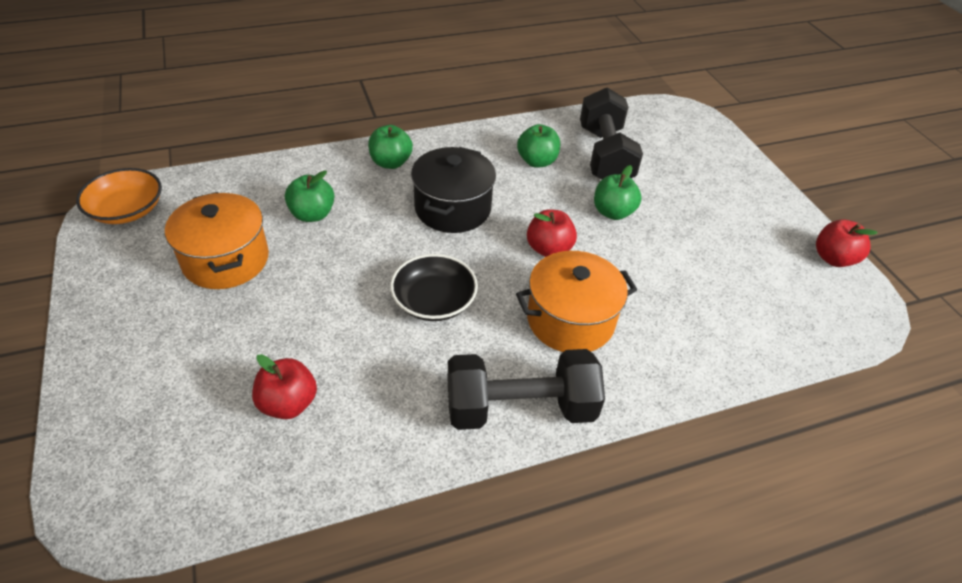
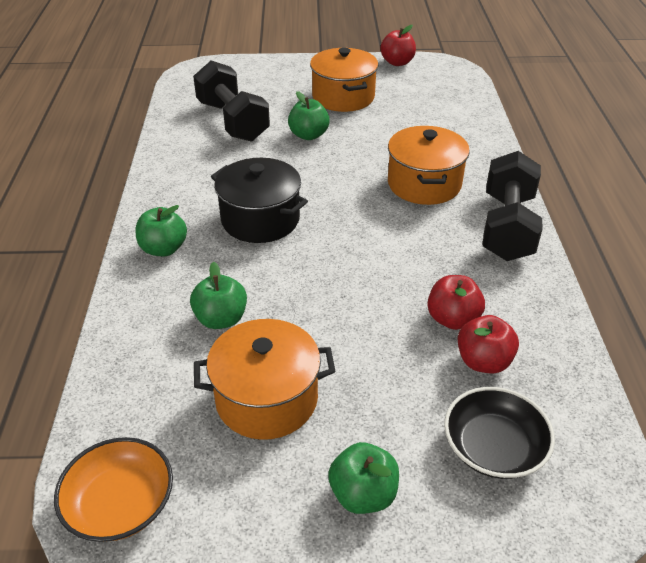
camera: 70 degrees left, 5 degrees down
(434, 301) = (381, 252): black bowl -> black bowl (494, 447)
(537, 161) = (218, 158): green apple -> green apple (363, 494)
(548, 249) = (339, 177): red apple -> red apple (452, 319)
(605, 156) = (233, 121): black dumbbell -> black dumbbell turned 45 degrees clockwise
(710, 224) = (343, 97): none -> orange pot

